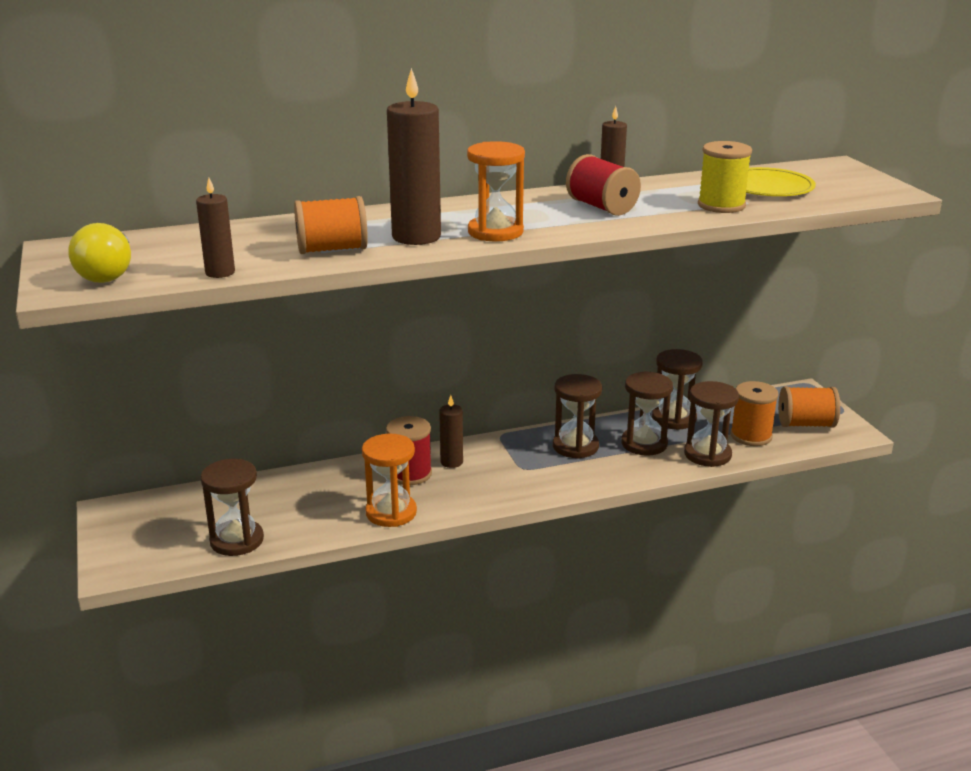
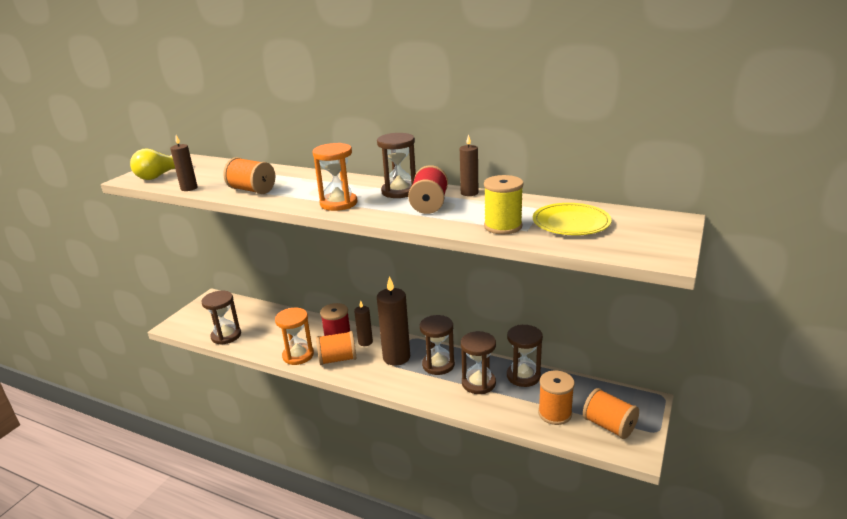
camera: 45 degrees right, 0 degrees up
(416, 237) = (299, 194): brown candle -> brown candle (396, 357)
(451, 493) = (338, 359): none -> orange spool
(707, 454) = (505, 411): brown hourglass -> brown hourglass (399, 191)

